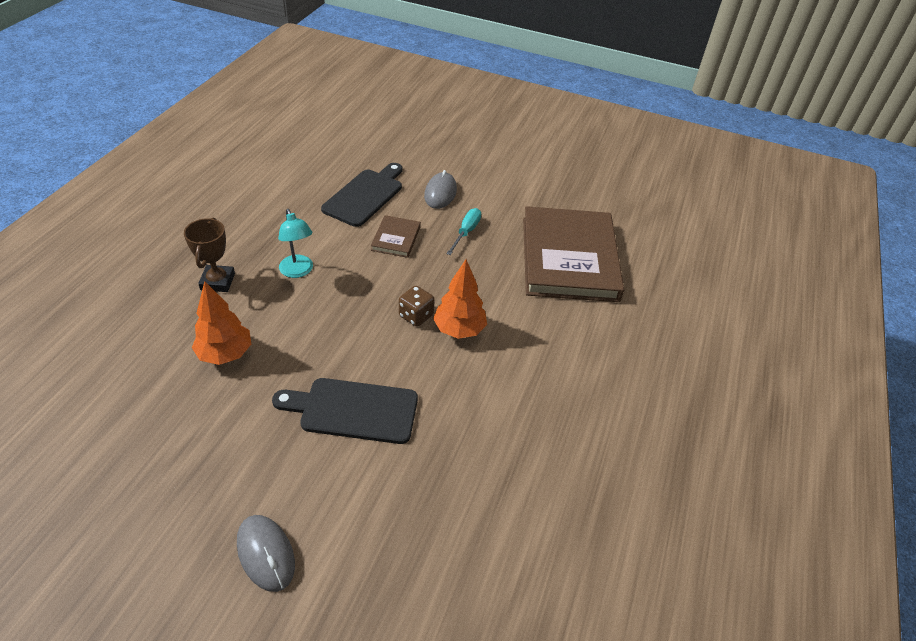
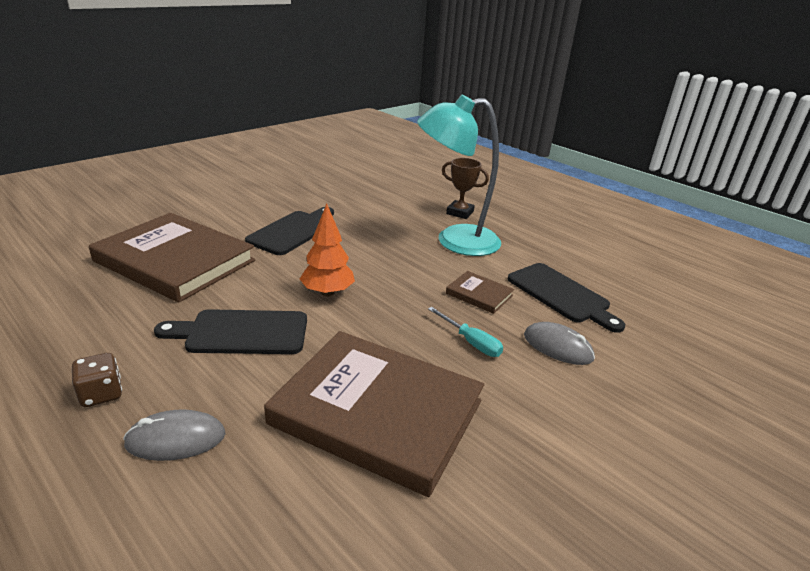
camera: 115 degrees right, 15 degrees down
(225, 354) = (384, 205): orange tree -> none
(266, 553) = (229, 192): grey mouse -> grey mouse (176, 439)
(298, 271) = (455, 240): turquoise lamp -> turquoise lamp, size x2.09
(416, 316) = (363, 277): brown dice -> brown dice (101, 394)
(488, 481) = (175, 261): none -> brown book
(553, 358) = (242, 333): none -> black cutting board

